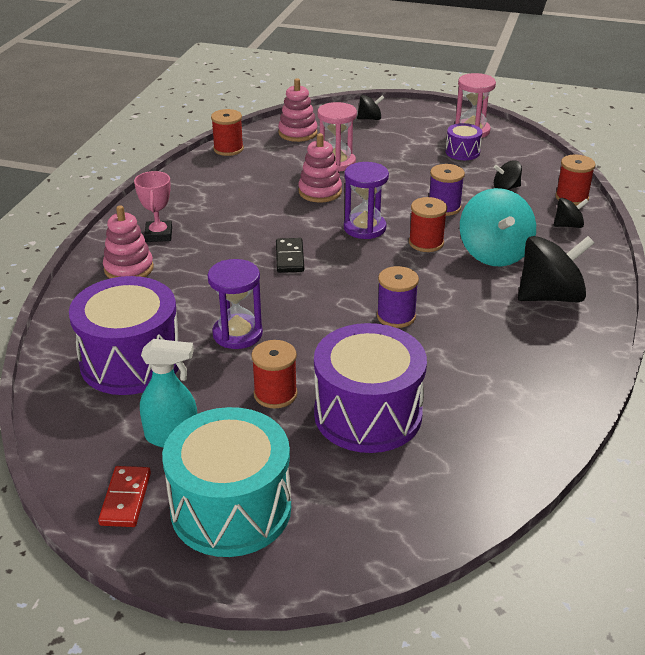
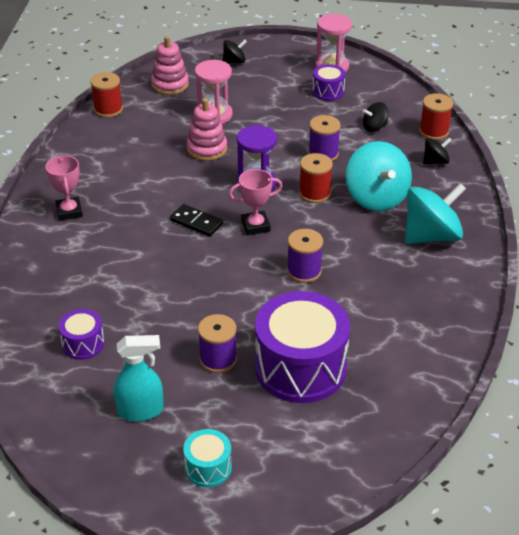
camera: 10 degrees left, 5 degrees up
(125, 499) = (117, 471): red domino -> none
(129, 268) = (52, 250): pink stacking toy -> none
(131, 361) = (83, 344): purple drum -> purple drum, size x0.47
(231, 509) = (208, 467): turquoise drum -> turquoise drum, size x0.47
(237, 334) = (170, 305): purple hourglass -> none
(275, 394) = (218, 359): red spool -> purple spool
(289, 257) = (196, 222): black domino -> black domino turned 45 degrees counterclockwise
(353, 267) = (255, 226): none -> pink trophy
(550, 296) = (431, 236): black spinning top -> turquoise spinning top

